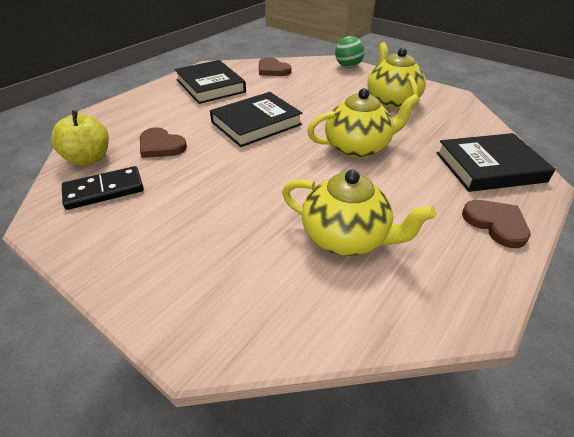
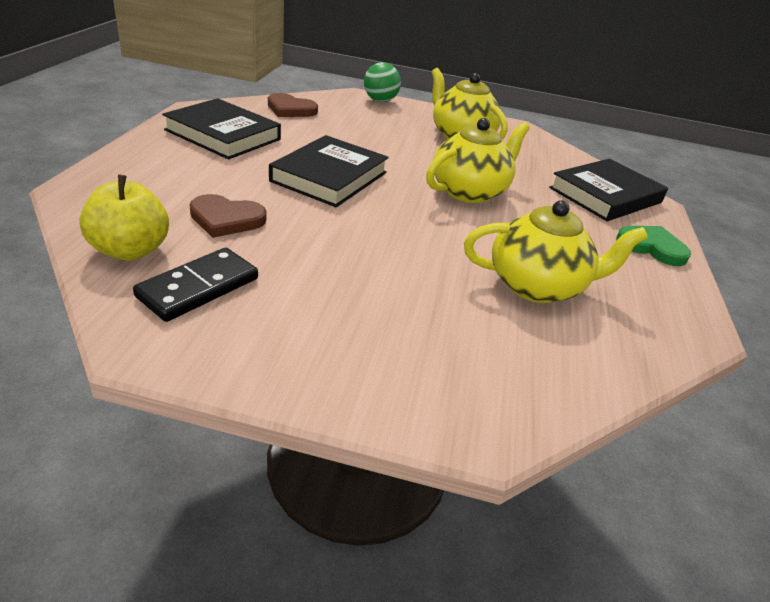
camera: 30 degrees left, 5 degrees down
(496, 224) = (651, 247): brown heart -> green heart

